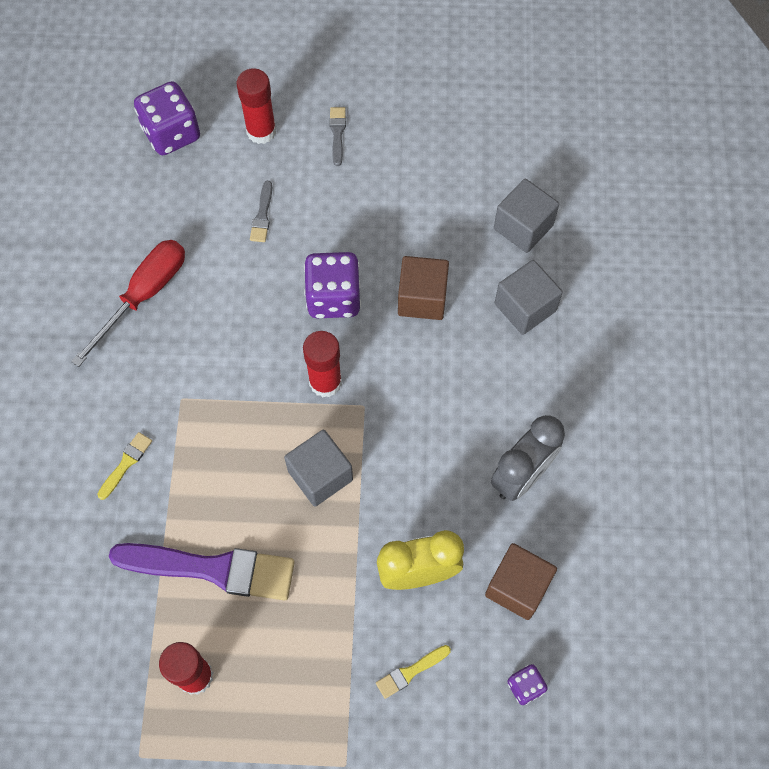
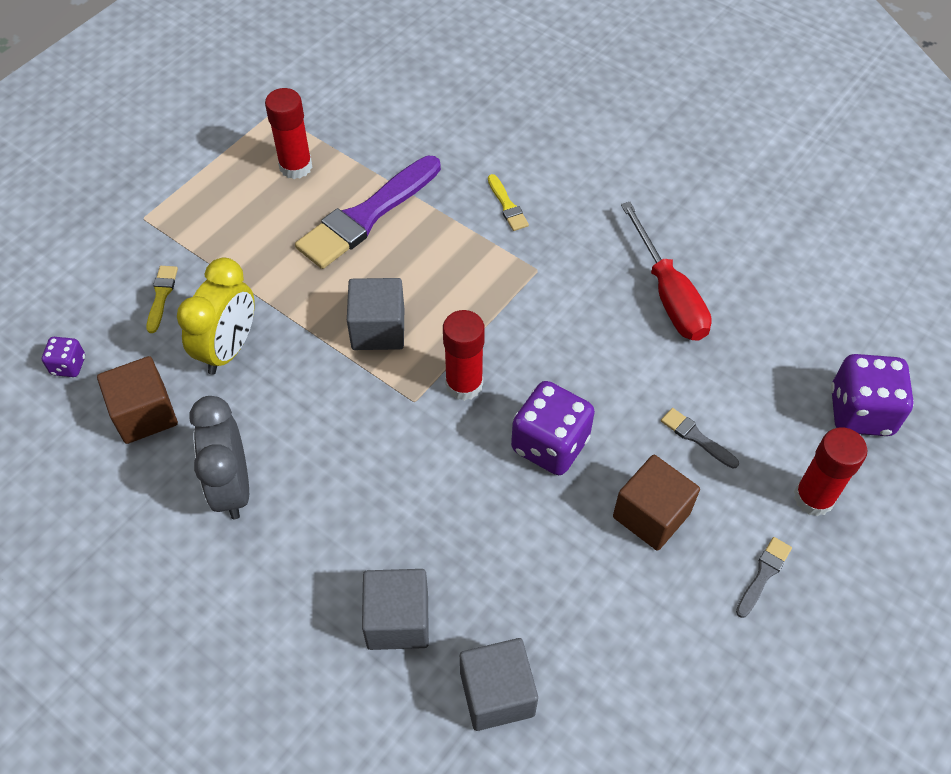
camera: 125 degrees right, 10 degrees down
(337, 133) = (763, 574): grey brush -> grey brush turned 90 degrees counterclockwise
(422, 298) = (487, 524): brown cube -> brown cube (651, 515)

